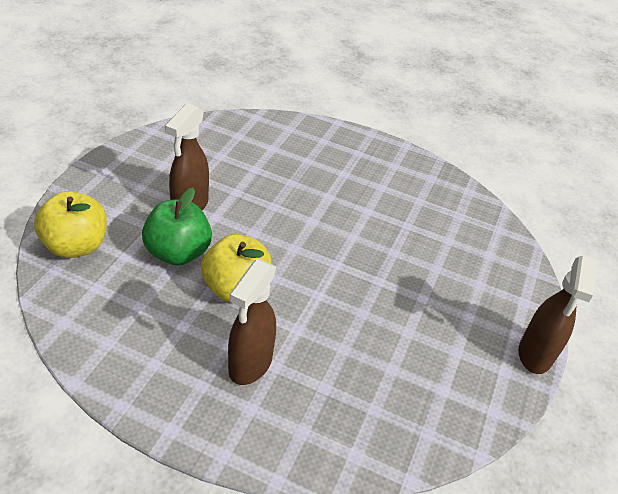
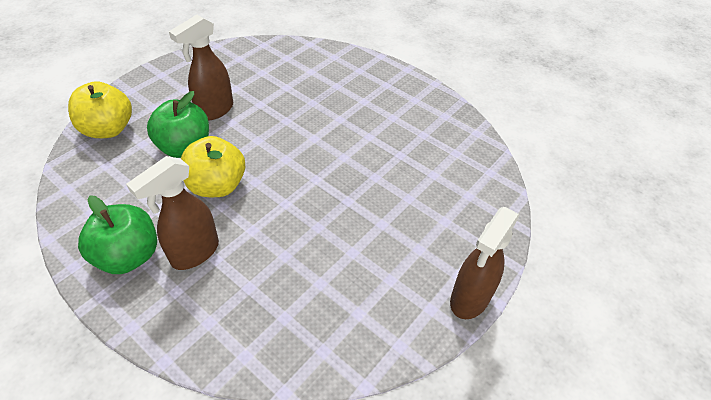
camera: 20 degrees right, 5 degrees up
(179, 382) = (129, 256): none -> green apple

